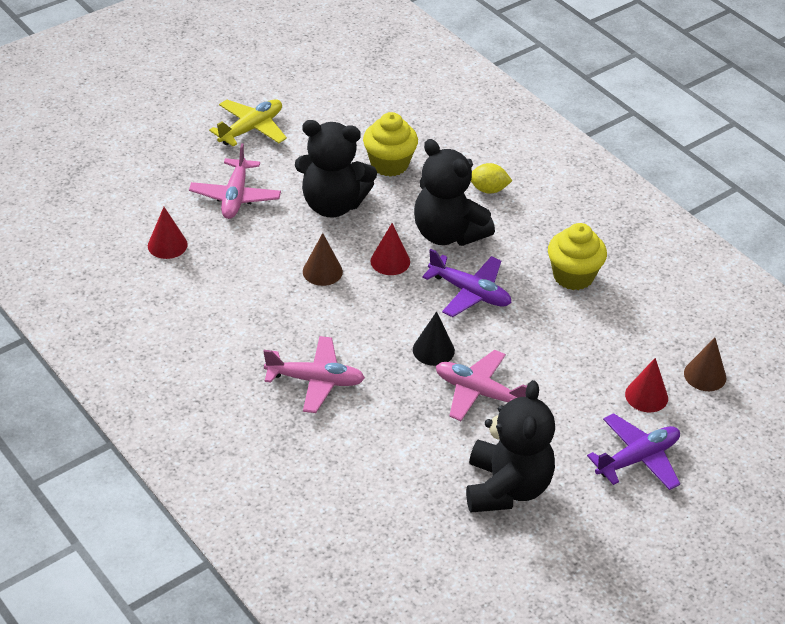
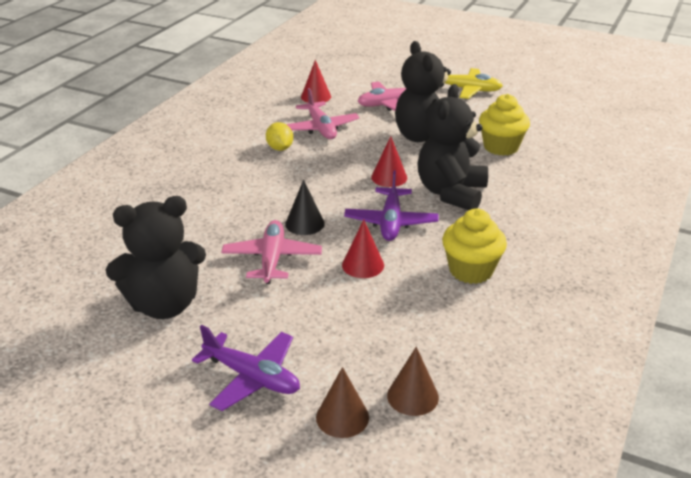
camera: 65 degrees right, 10 degrees down
(315, 380) = (227, 183): pink plane -> pink plane (321, 128)
(322, 271) = (347, 154): brown cone -> brown cone (342, 417)
(488, 190) = (530, 197): yellow lemon -> yellow lemon (280, 148)
(646, 396) = (346, 360): red cone -> red cone (363, 265)

